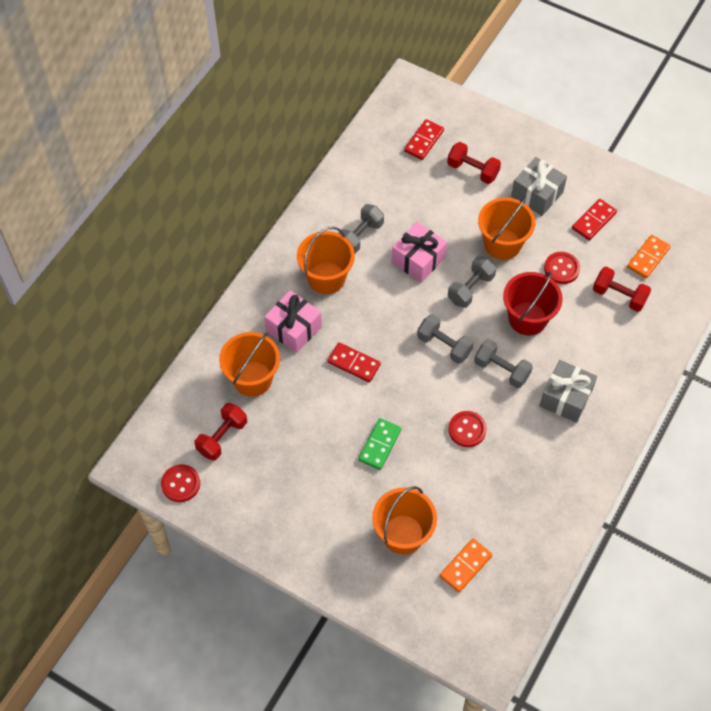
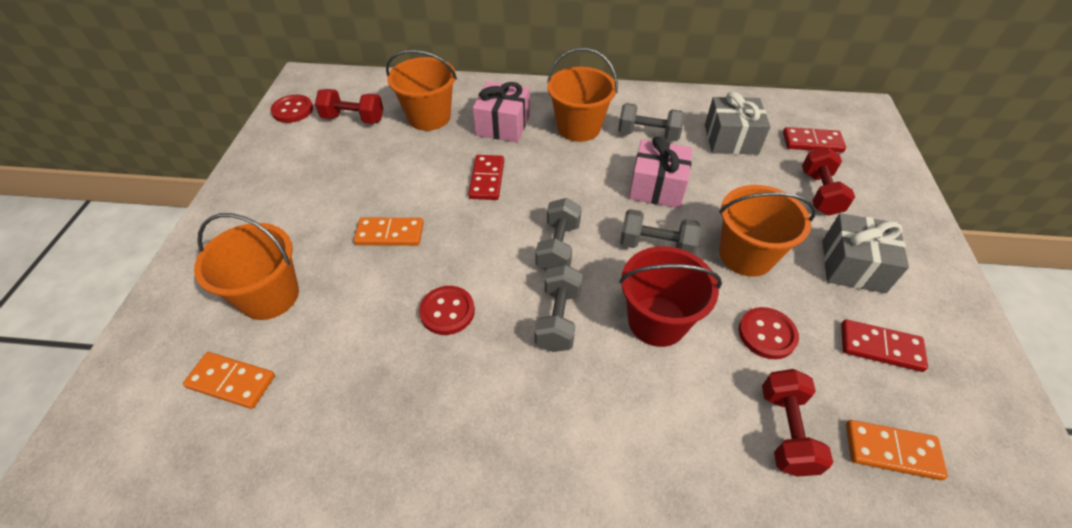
camera: 65 degrees right, 10 degrees down
(380, 445) = (390, 234): green domino -> orange domino
(565, 398) = (558, 416): grey gift -> grey gift (731, 139)

